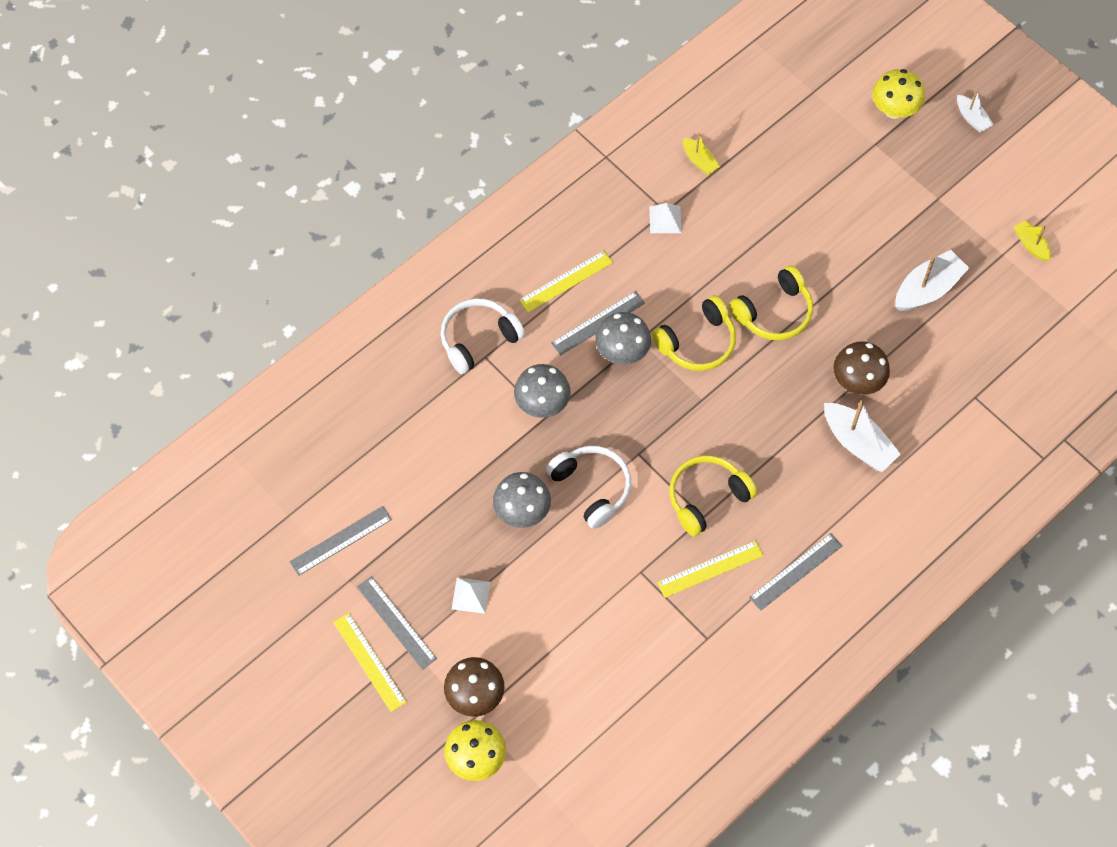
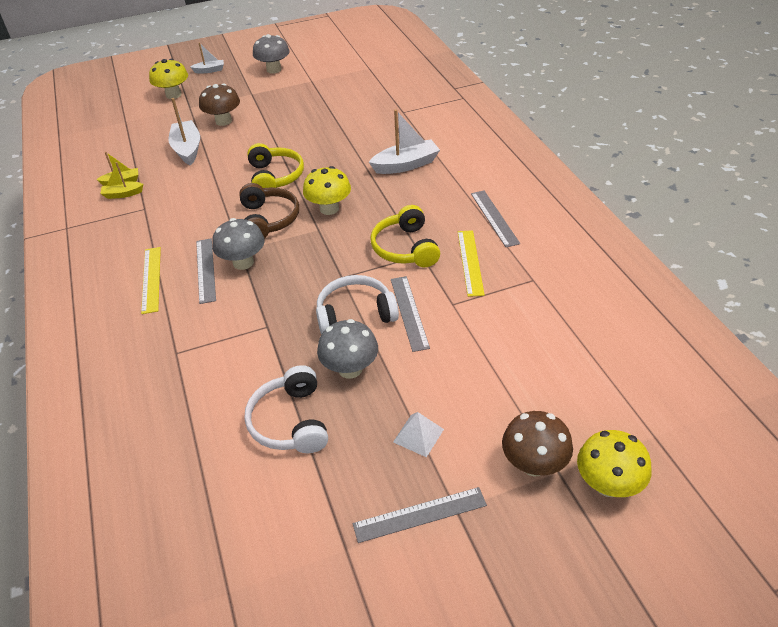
camera: 65 degrees left, 20 degrees down
(341, 541) = (293, 542): grey ruler -> grey ruler (409, 312)
(369, 662) = (457, 558): yellow ruler -> none
(478, 339) = (155, 352): white headphones -> white headphones (291, 421)
(542, 404) = (252, 325): grey mushroom -> grey mushroom (274, 70)
(665, 219) = (151, 210): white pyramid -> none
(697, 342) = (268, 220): yellow headphones -> brown headphones
(741, 395) = (329, 209): none -> yellow mushroom
(857, 381) = (357, 154): brown mushroom -> brown mushroom (223, 121)
(927, 289) = (312, 111): white boat -> white boat (187, 149)
(1031, 245) = (313, 70): yellow boat -> yellow boat (123, 194)

